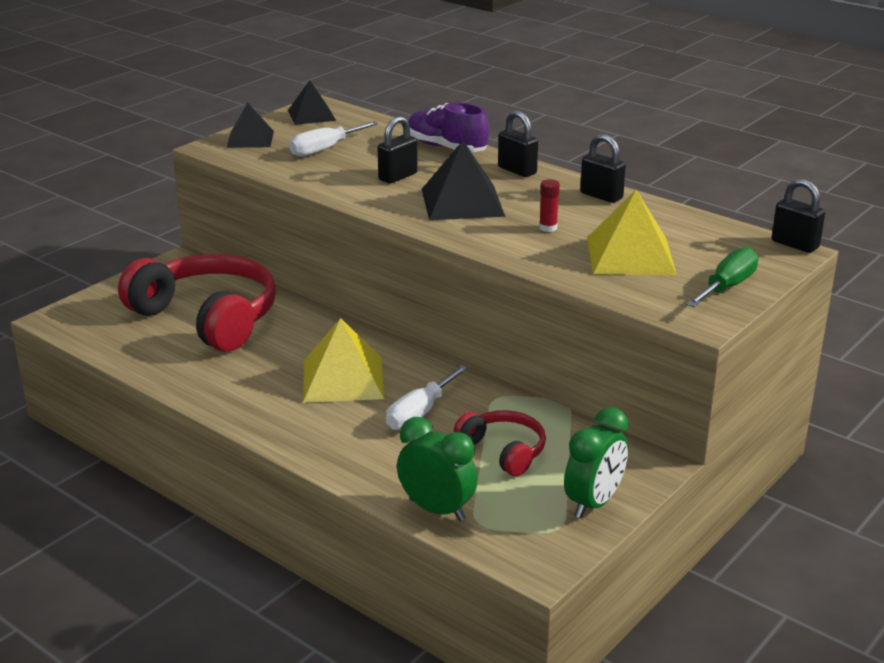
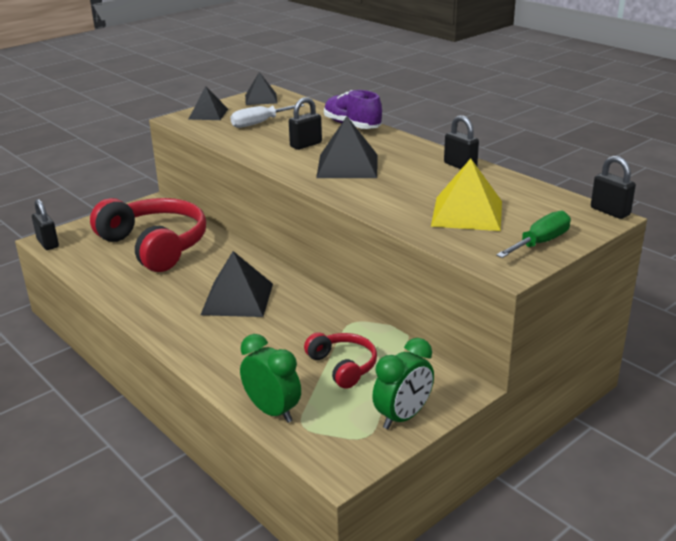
camera: 10 degrees right, 0 degrees up
(343, 379) = (237, 299): yellow pyramid -> black pyramid
(420, 413) = (287, 330): white screwdriver -> none
(517, 170) = (400, 144): black padlock -> black padlock (48, 243)
(548, 228) = (408, 188): red glue stick -> none

